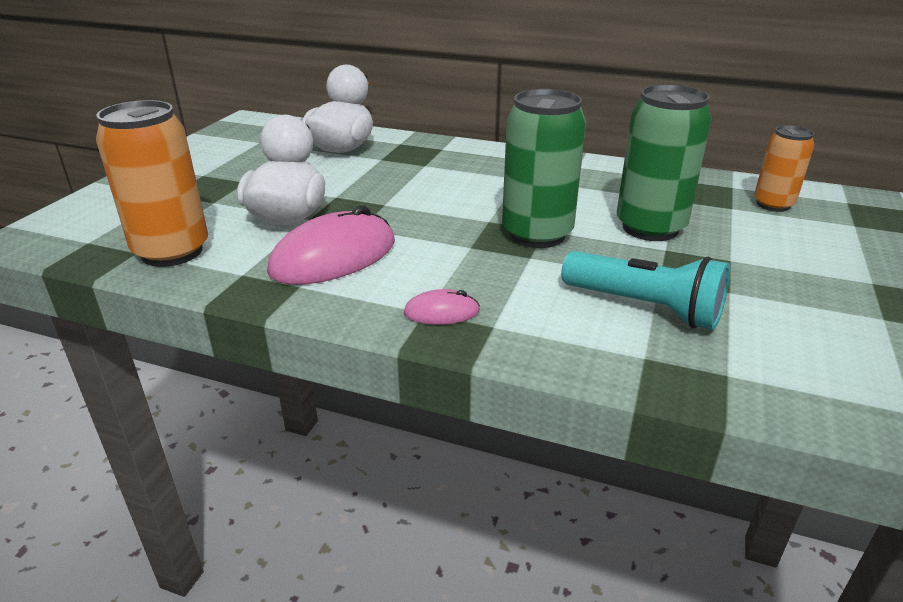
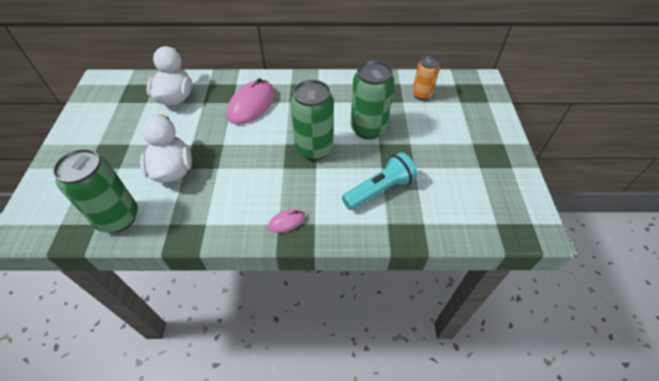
camera: 20 degrees left, 20 degrees up
(172, 252) = (118, 218): orange can -> green can
(334, 257) = (214, 196): pink mouse -> pink mouse (251, 105)
(644, 307) = (379, 190): turquoise flashlight -> turquoise flashlight turned 45 degrees counterclockwise

